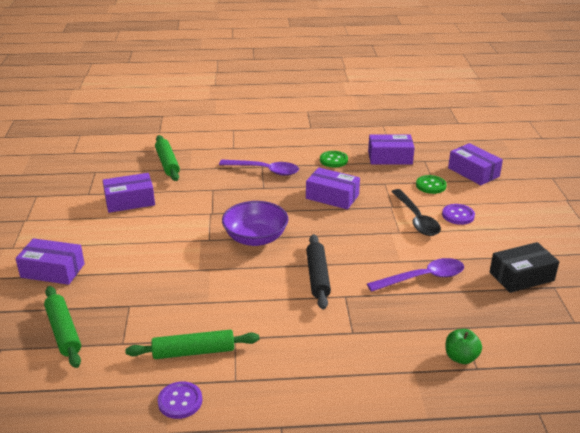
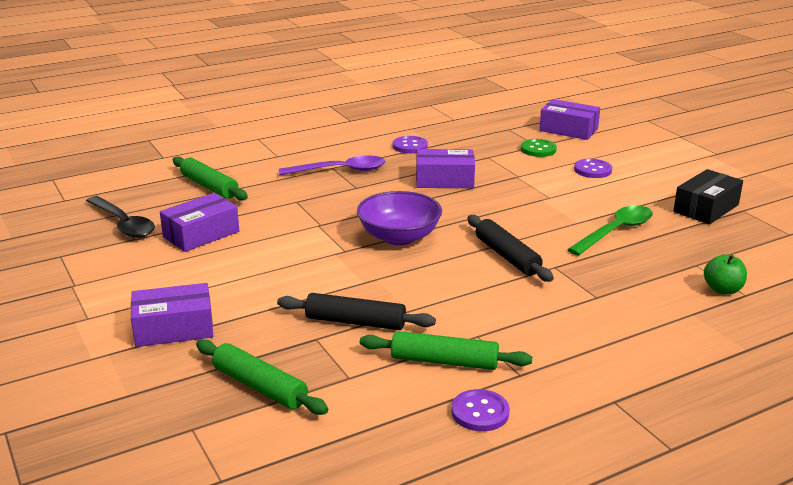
camera: 25 degrees left, 5 degrees down
(164, 300) = (355, 322): none -> black rolling pin
(194, 352) = (444, 361): green rolling pin -> green rolling pin turned 45 degrees clockwise
(333, 160) = (410, 146): green button -> purple button
(390, 157) = (469, 132): purple box -> none
(416, 219) = (555, 182): black spoon -> black spoon (123, 224)
(423, 278) = (616, 231): purple spoon -> green spoon

